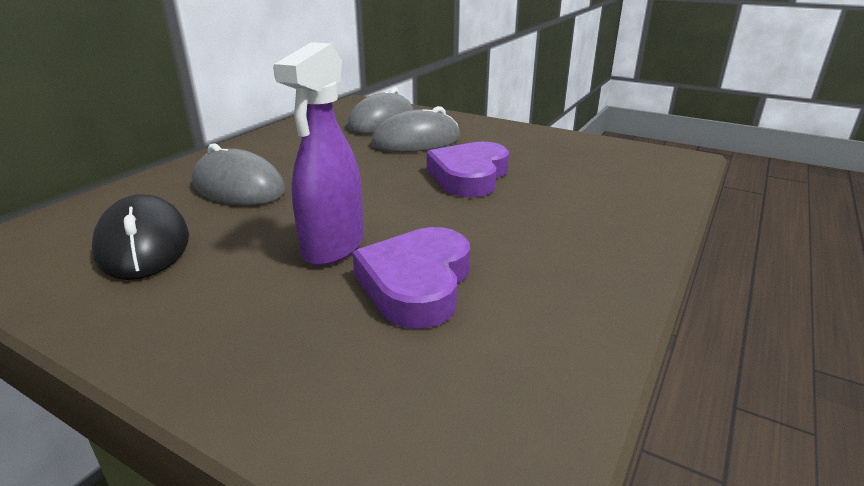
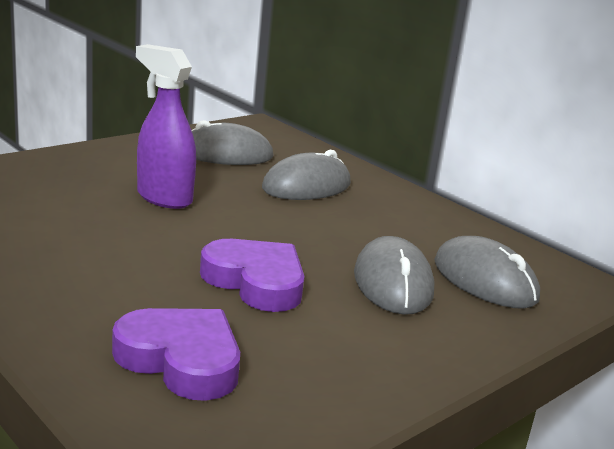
camera: 105 degrees right, 5 degrees down
(143, 245) = (226, 154): black mouse -> grey mouse
(416, 284) = (82, 210): purple heart -> purple heart (181, 360)

